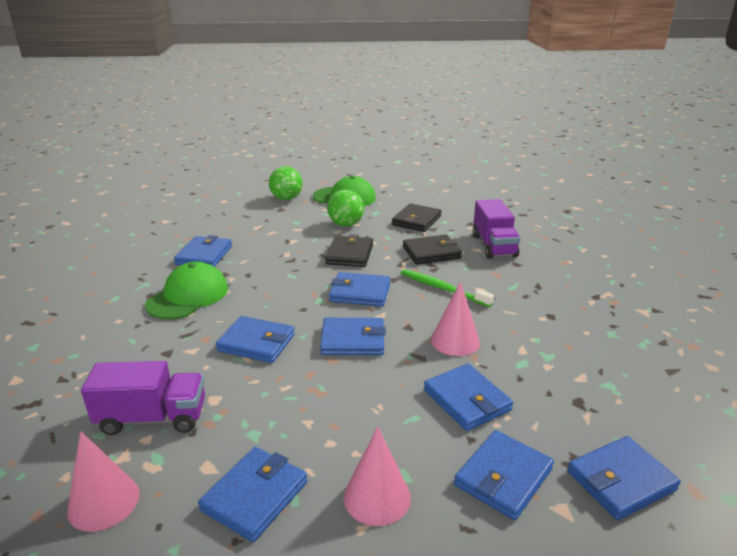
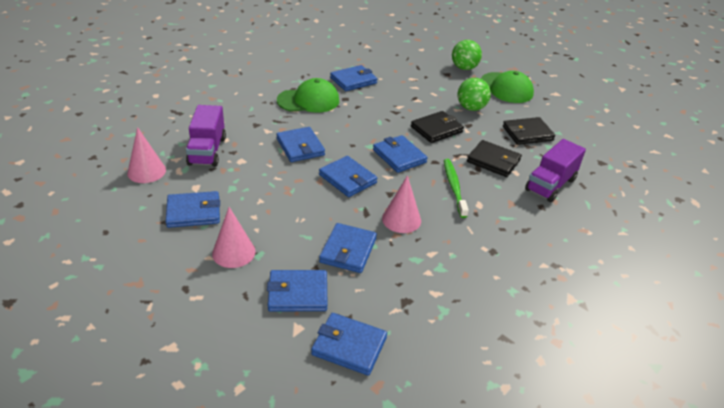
camera: 45 degrees right, 10 degrees up
(153, 418) = (207, 151): purple truck -> purple truck turned 45 degrees clockwise

